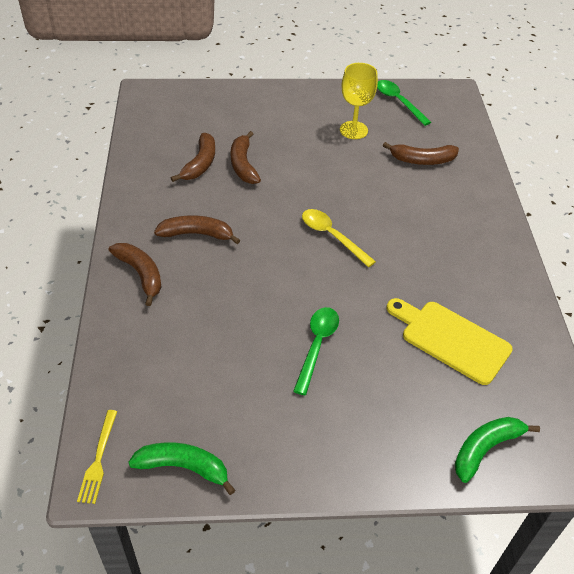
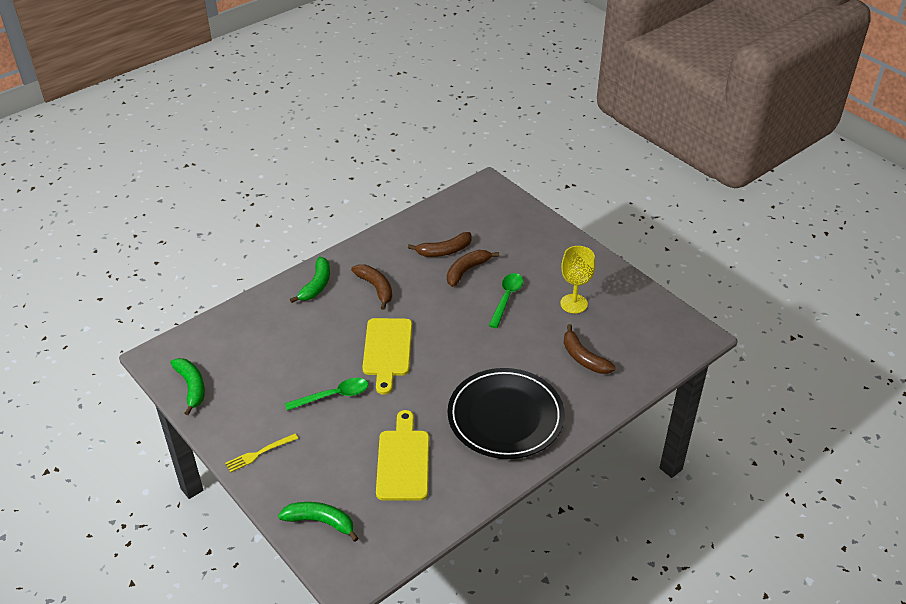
camera: 55 degrees right, 5 degrees down
(98, 459) = (169, 350): yellow fork -> yellow fork (259, 453)
(141, 274) = (316, 285): brown banana -> green banana
(293, 272) = (387, 350): none -> yellow cutting board
(332, 236) = (442, 351): yellow spoon -> none
(398, 102) = (642, 310): green spoon -> green spoon (506, 298)
(451, 241) = (505, 417): none -> black plate

